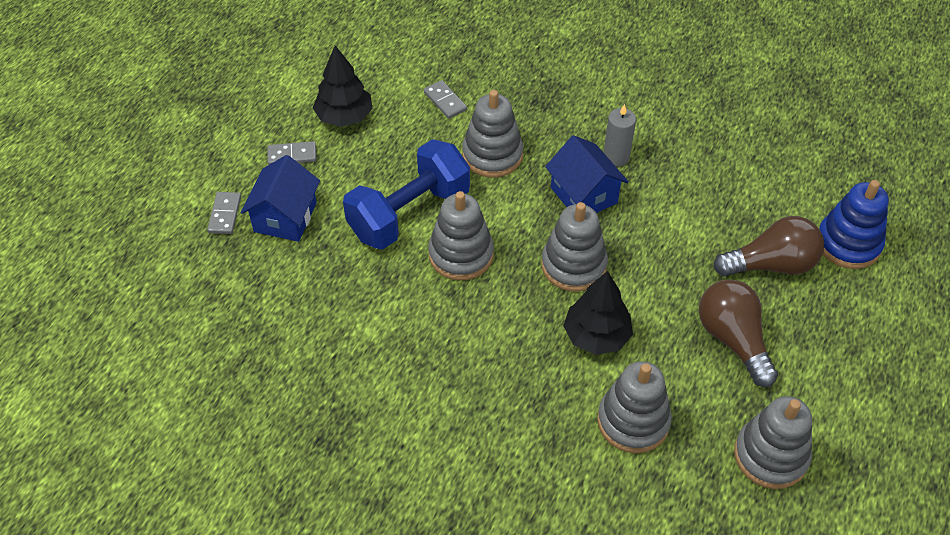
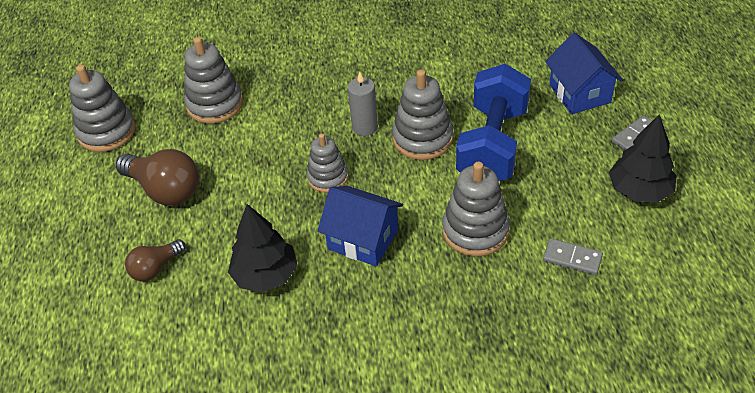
camera: 150 degrees right, 5 degrees down
(225, 214) = (623, 72): grey domino -> none
(573, 265) = (328, 177): grey stacking toy -> grey stacking toy, size x0.66
(596, 336) = (274, 139): black tree -> black tree (265, 275)
(616, 157) = (360, 295): grey candle -> grey candle (365, 127)
(771, 265) = (155, 268): brown light bulb -> brown light bulb, size x0.58
(848, 243) = (86, 329): blue stacking toy -> none

